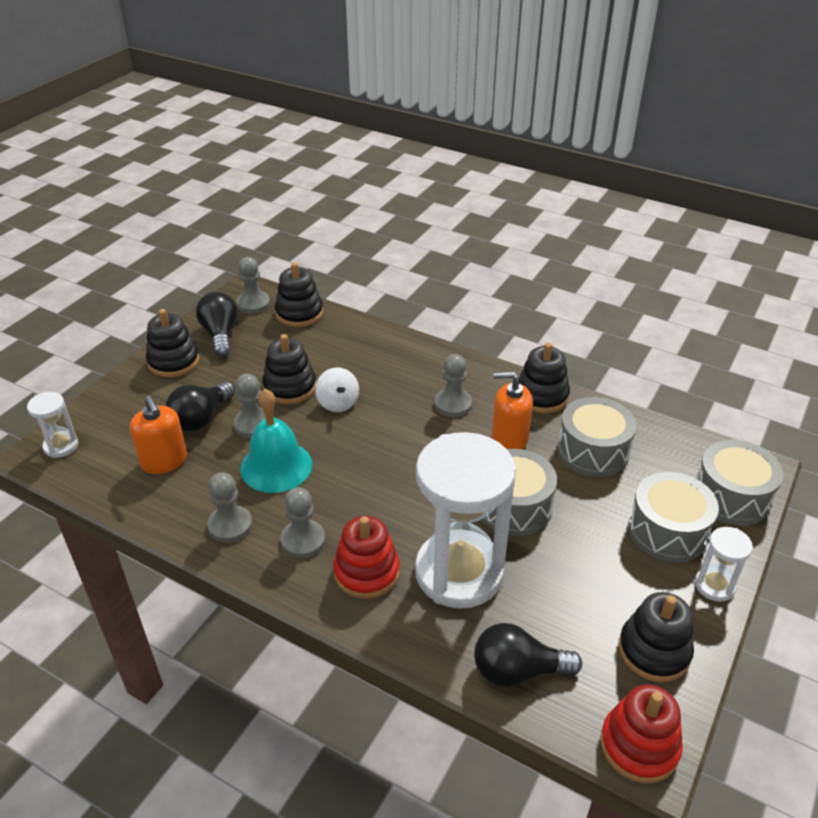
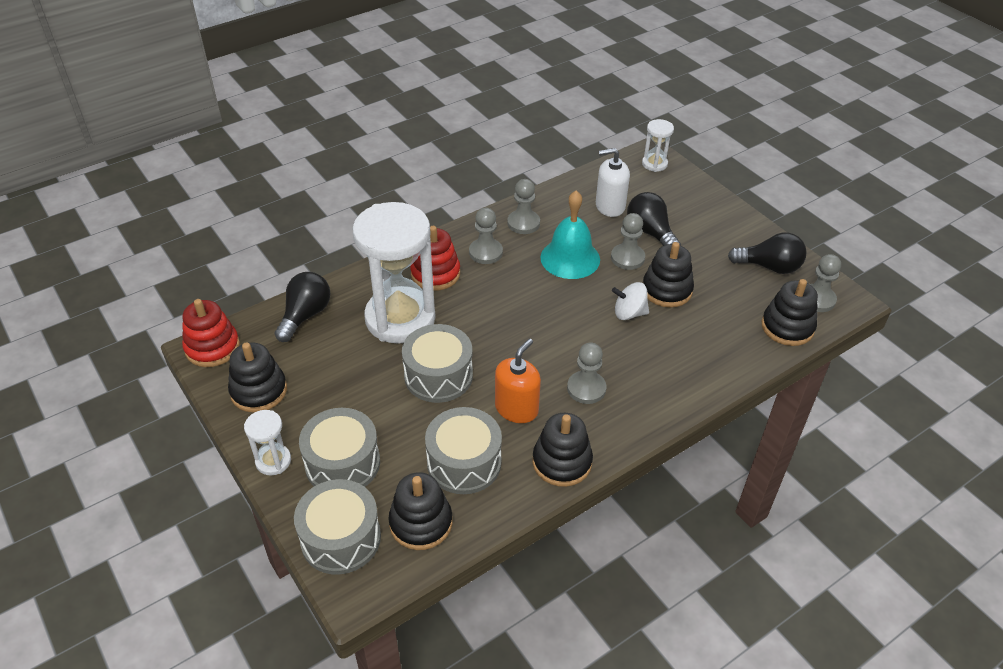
camera: 115 degrees right, 5 degrees up
(164, 461) = (610, 206): orange soap dispenser -> white soap dispenser
(173, 361) = (737, 232): black stacking toy -> black stacking toy (421, 523)

